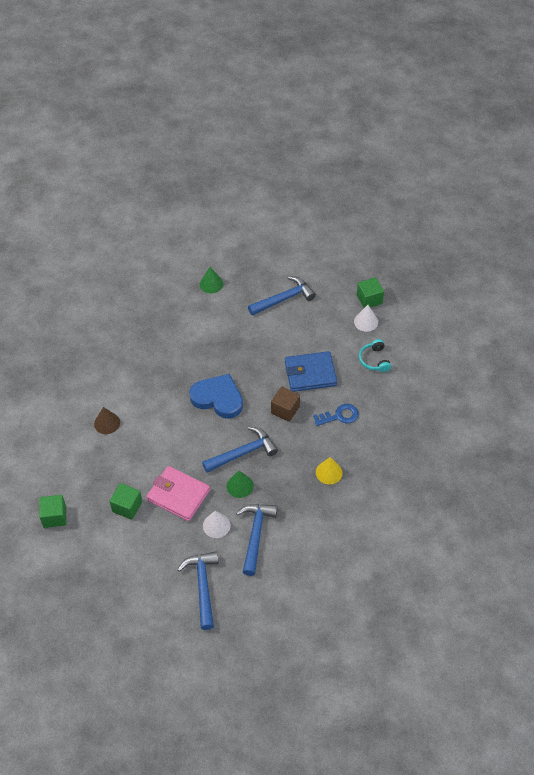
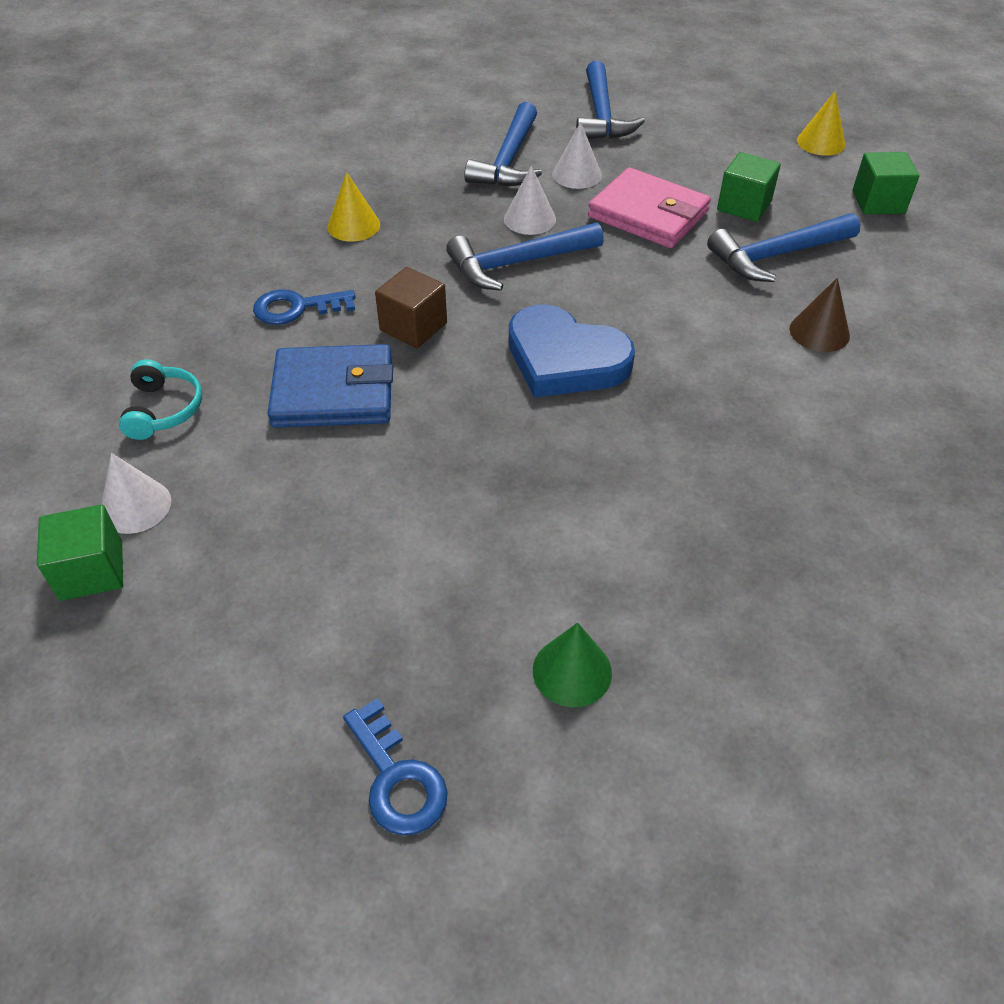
camera: 175 degrees left, 5 degrees down
(72, 570) = (821, 142): none -> yellow cone
(240, 486) = (529, 219): green cone -> white cone
(258, 255) = (397, 778): none -> blue key
(283, 299) = (347, 596): blue hammer -> blue hammer (777, 255)

